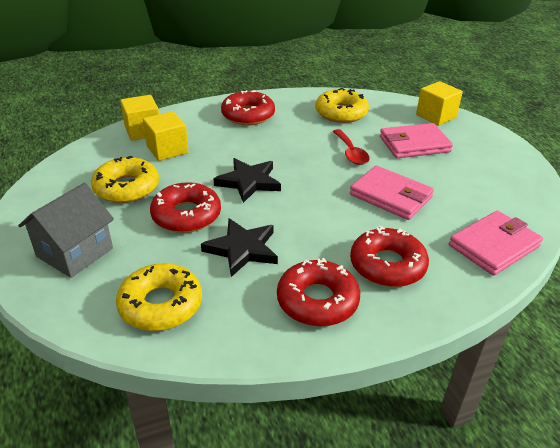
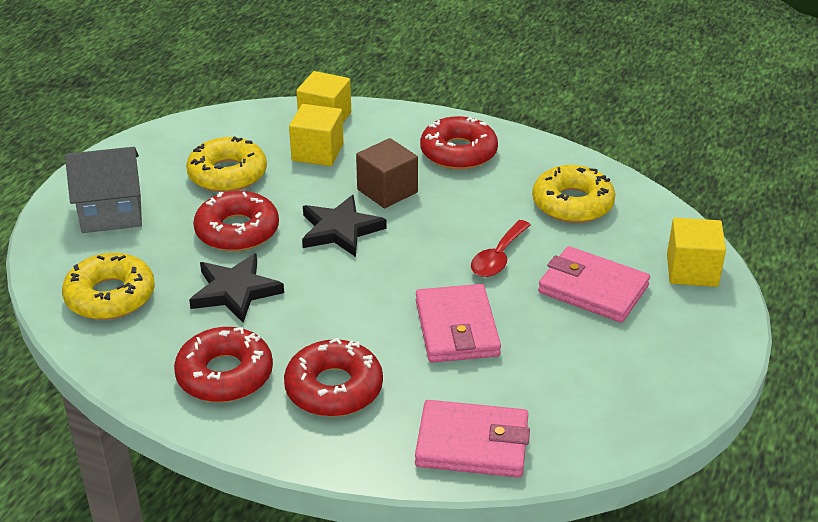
camera: 45 degrees right, 0 degrees up
(241, 150) = (387, 191): none -> brown cube

